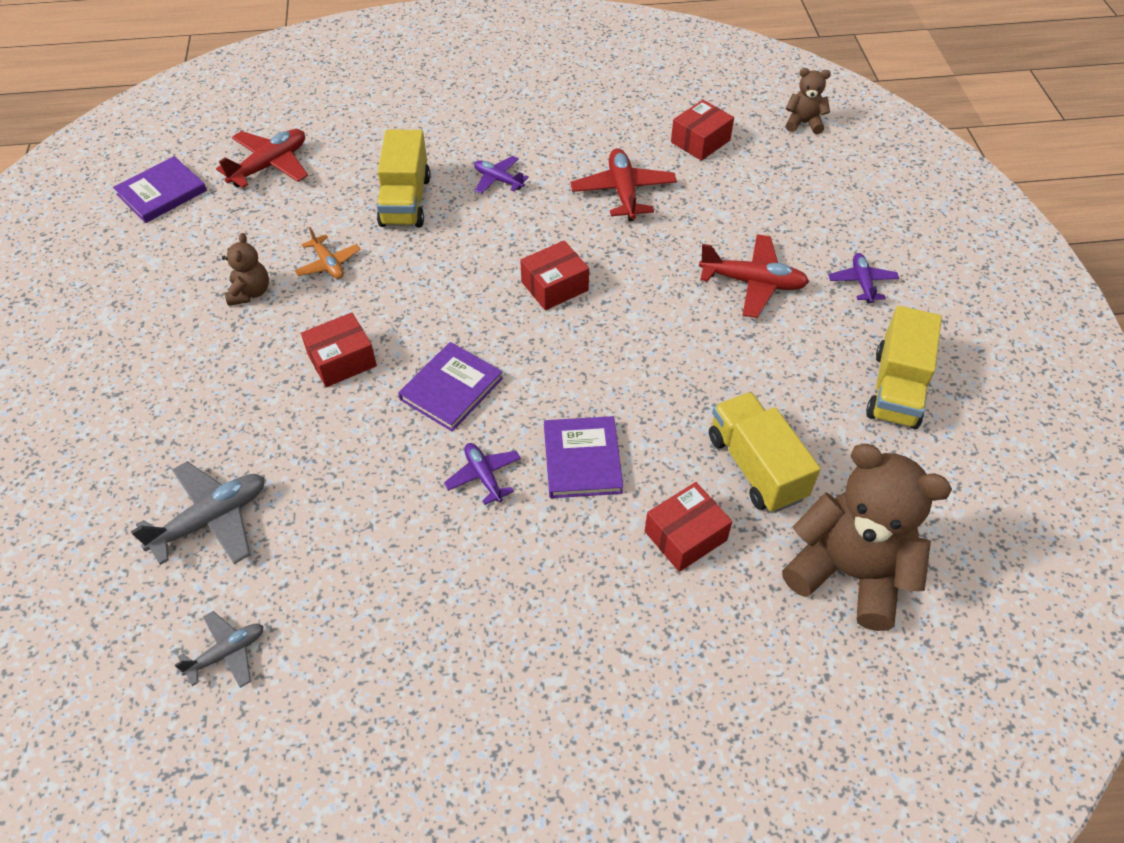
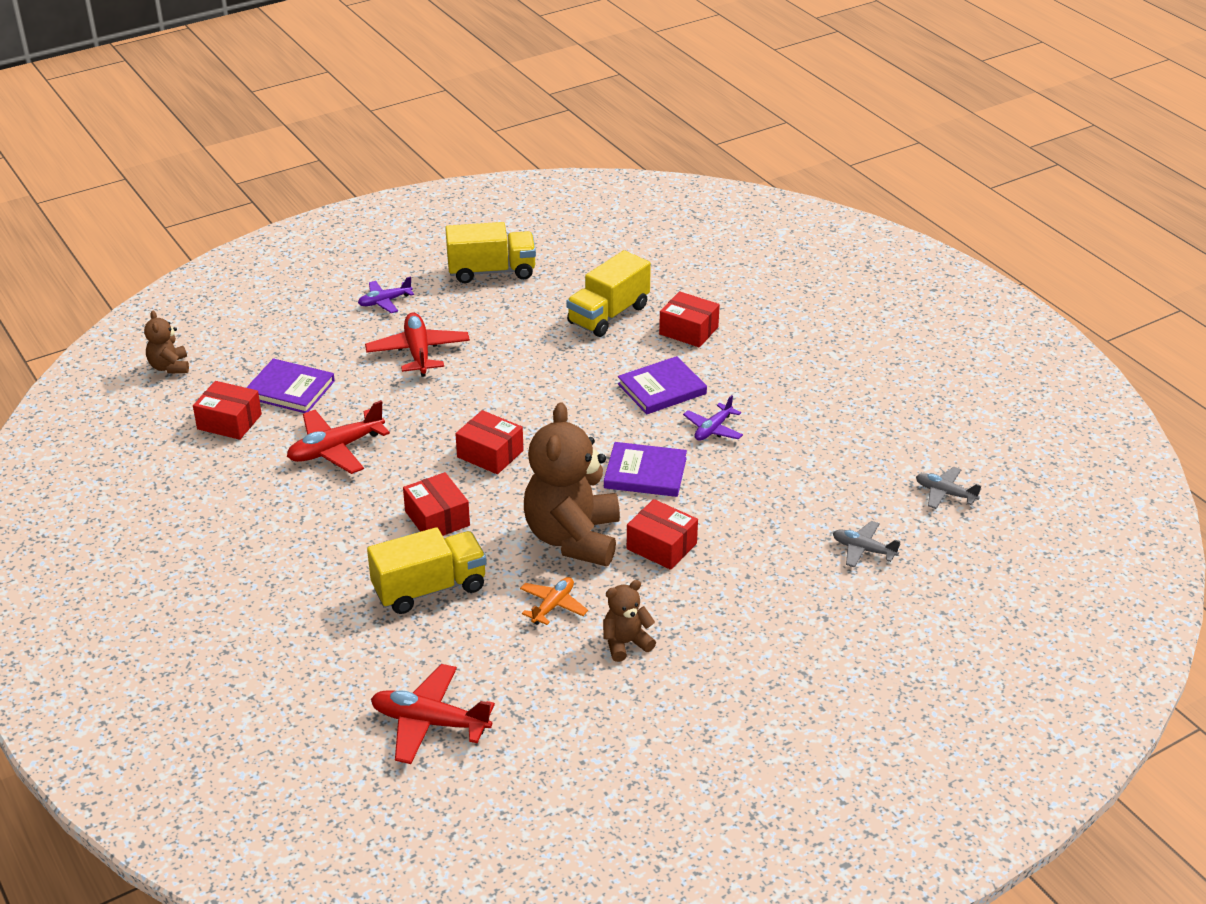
camera: 115 degrees left, 15 degrees down
(162, 193) = (528, 796): purple book -> purple book (290, 389)
(211, 519) = (863, 550): grey plane -> grey plane, size x0.61
(487, 228) = (437, 518): none -> red box
(498, 180) = (360, 535): purple plane -> none
(848, 572) = (663, 267): brown teddy bear -> brown teddy bear (573, 538)

